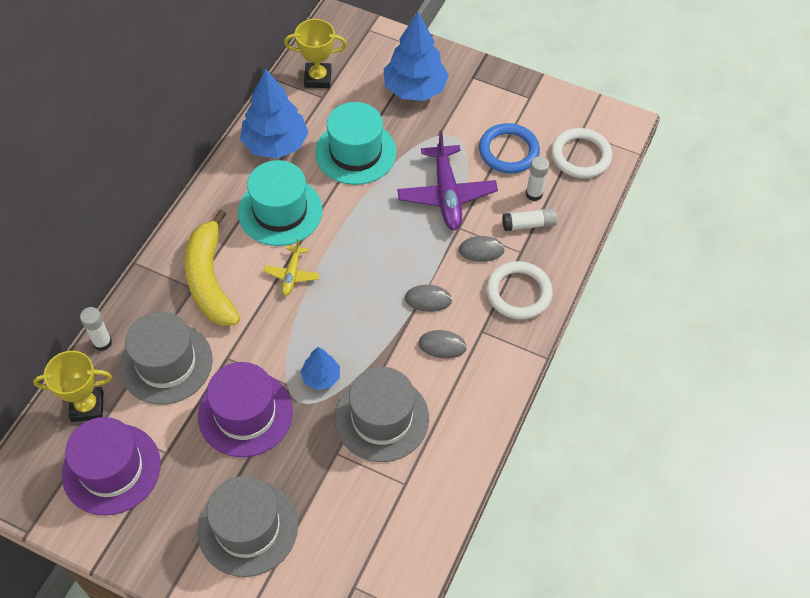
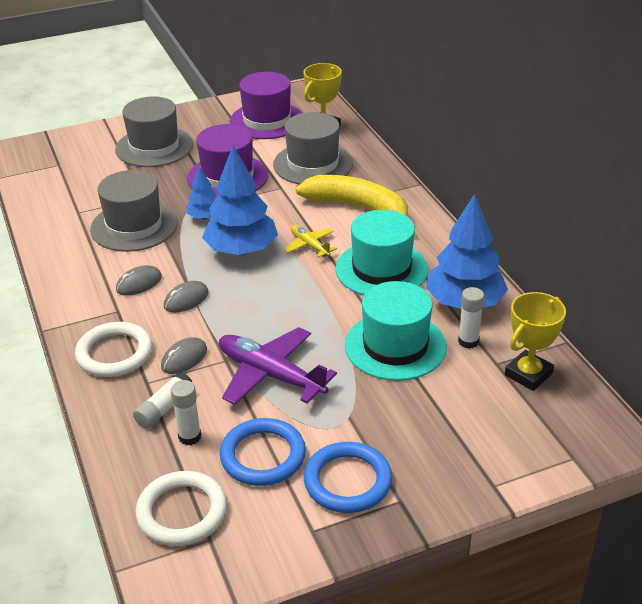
camera: 135 degrees right, 20 degrees down
(102, 342) = (365, 148): white glue stick -> white glue stick (468, 341)
(415, 89) = (434, 438): blue tree -> blue tree (241, 250)
(484, 105) = (347, 481): none -> blue ring

